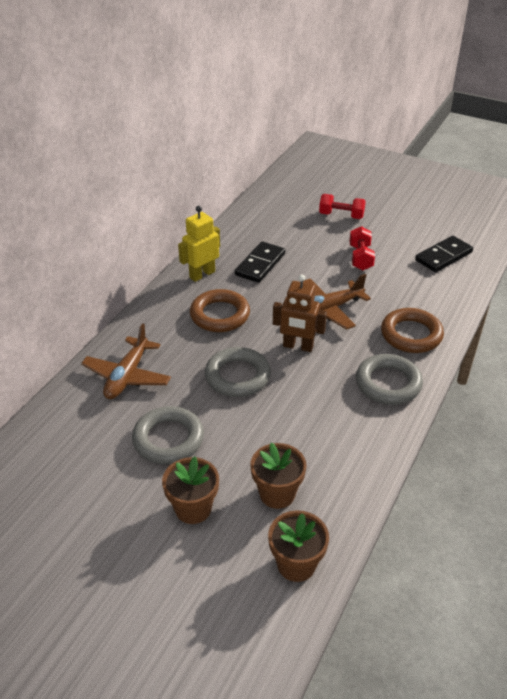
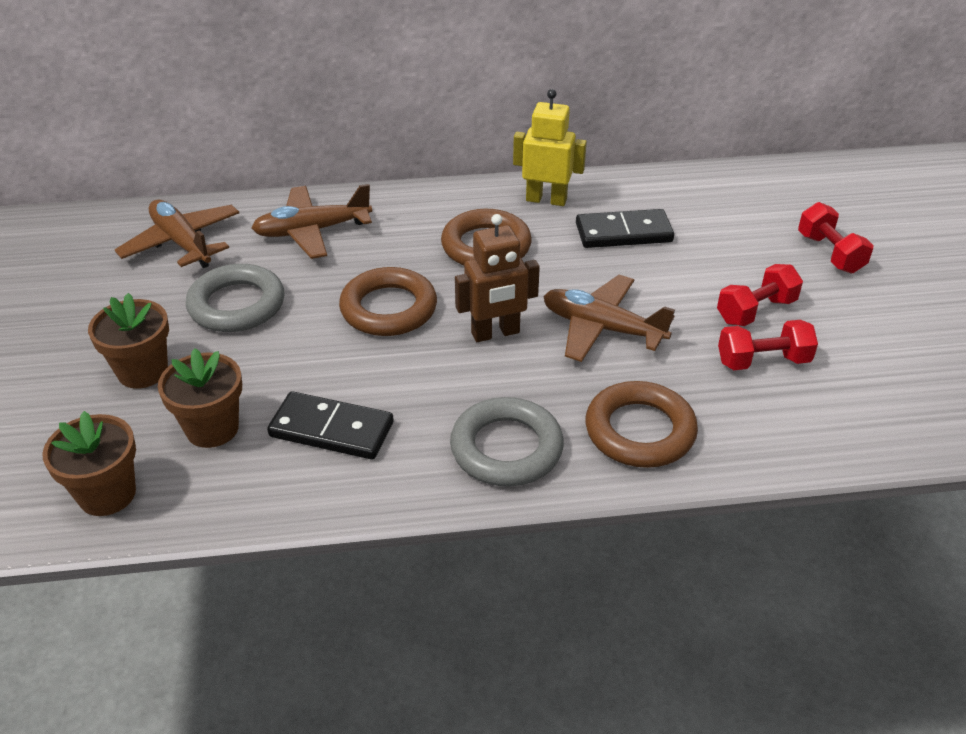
camera: 55 degrees right, 0 degrees up
(71, 441) = (182, 243): none -> brown plane
(237, 376) = (388, 308): grey ring -> brown ring
(298, 346) = (495, 333): brown robot -> brown robot turned 90 degrees counterclockwise
(396, 275) = (763, 361): none -> red dumbbell
(443, 256) = (879, 393): black domino -> black domino (331, 429)

